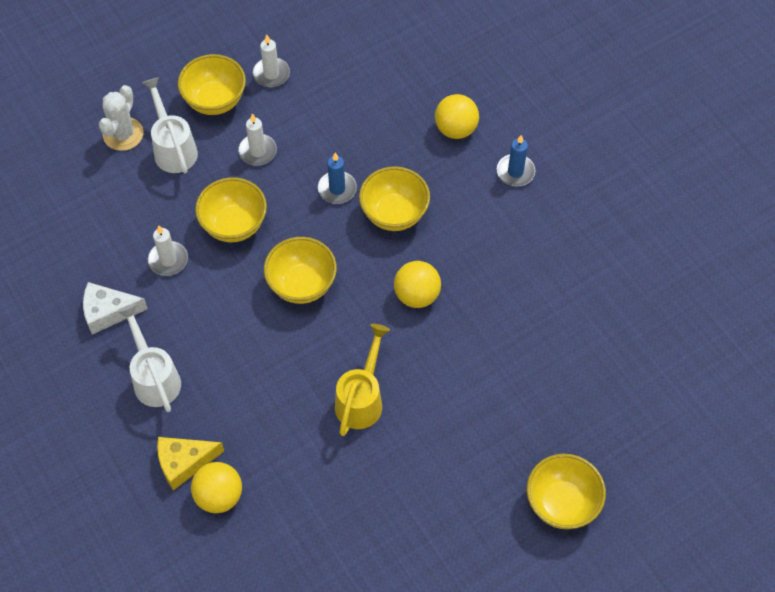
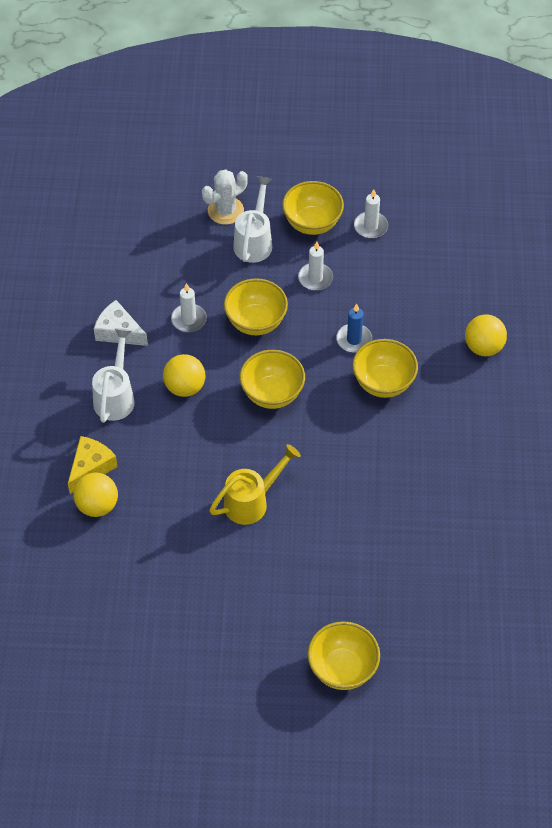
camera: 35 degrees right, 5 degrees down
(184, 463) = (91, 467): yellow cheese -> yellow cheese turned 105 degrees clockwise
(417, 295) = (353, 452): yellow ball -> yellow ball (185, 387)
(515, 172) = (505, 406): blue candle -> none

